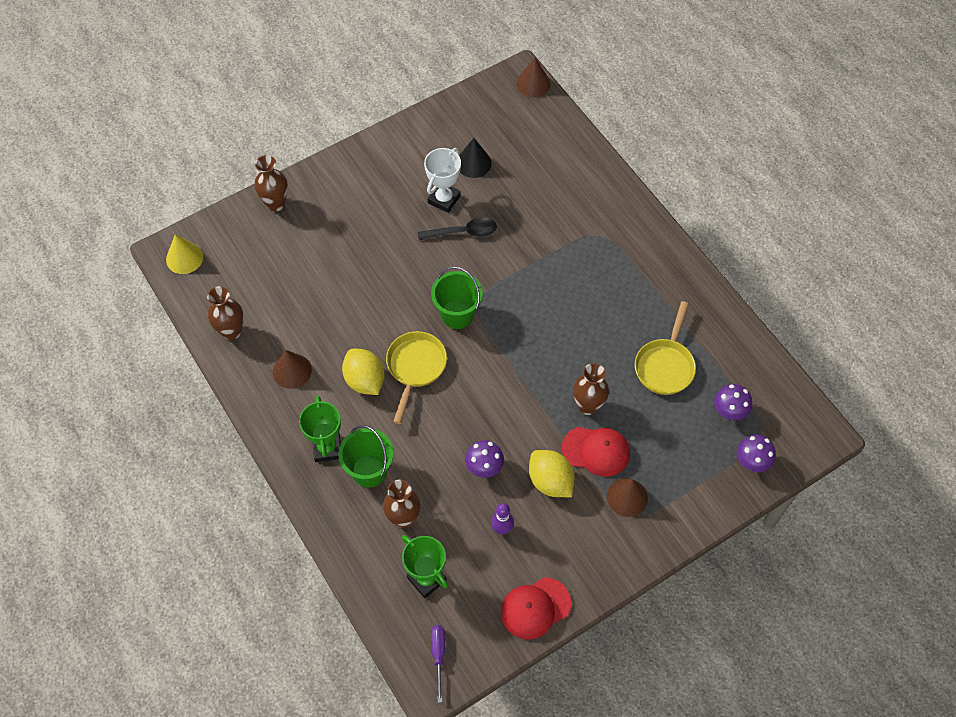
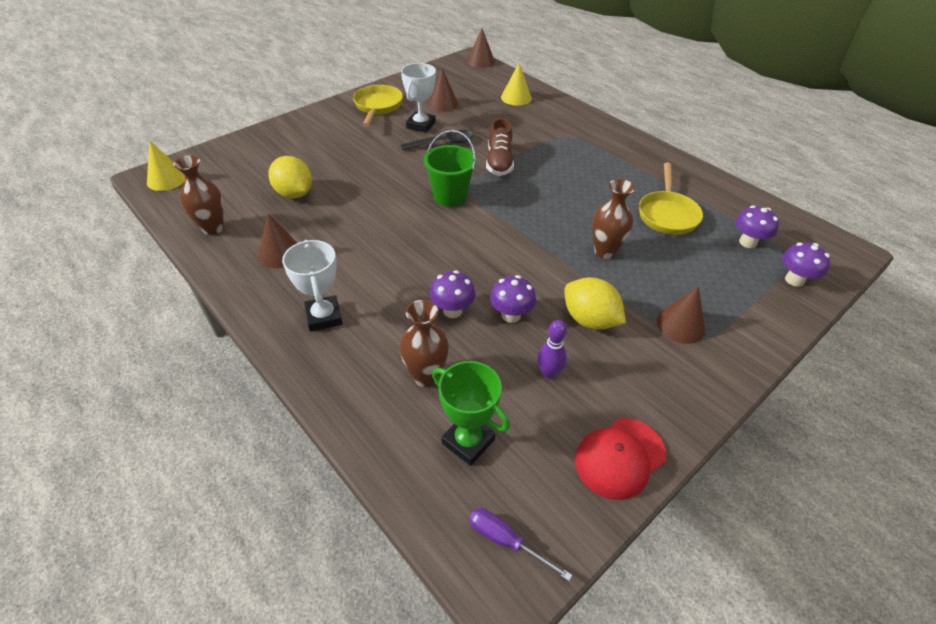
camera: 10 degrees left, 15 degrees down
(276, 204) = (262, 138): brown vase -> none
(327, 448) = (324, 317): green trophy -> white trophy
(365, 380) = (362, 254): yellow lemon -> yellow lemon (294, 194)
(369, 471) = (376, 333): green bucket -> none
(415, 368) = (415, 239): yellow pan -> yellow pan (378, 107)
(435, 456) = (452, 311): none -> purple mushroom
(438, 655) = (506, 541): purple screwdriver -> purple screwdriver turned 45 degrees counterclockwise
(473, 163) = (442, 104): black cone -> brown cone
(516, 269) = (499, 162): none -> brown shoe
(559, 160) = (516, 97): none -> yellow cone
(596, 451) = (629, 287): red cap -> none

